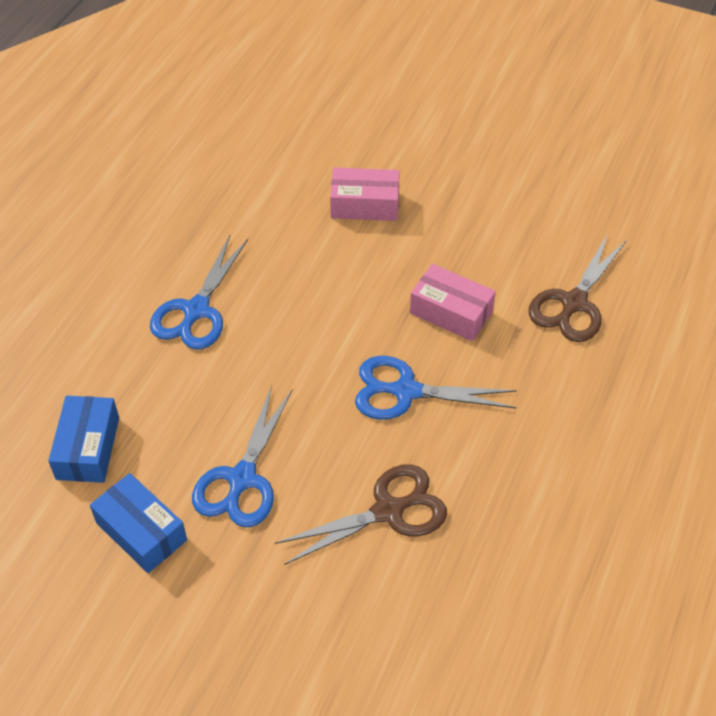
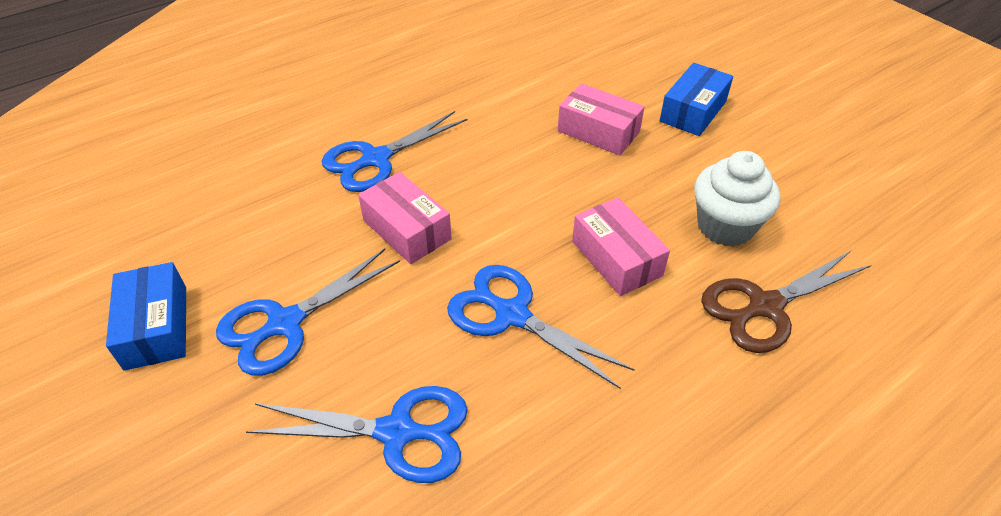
camera: 30 degrees right, 5 degrees down
(88, 448) = (185, 232): blue box -> blue box (693, 111)
(274, 361) = (406, 230): none -> pink box
(388, 511) = (397, 432): brown scissors -> blue scissors
(512, 251) = (725, 226): none -> white cupcake

